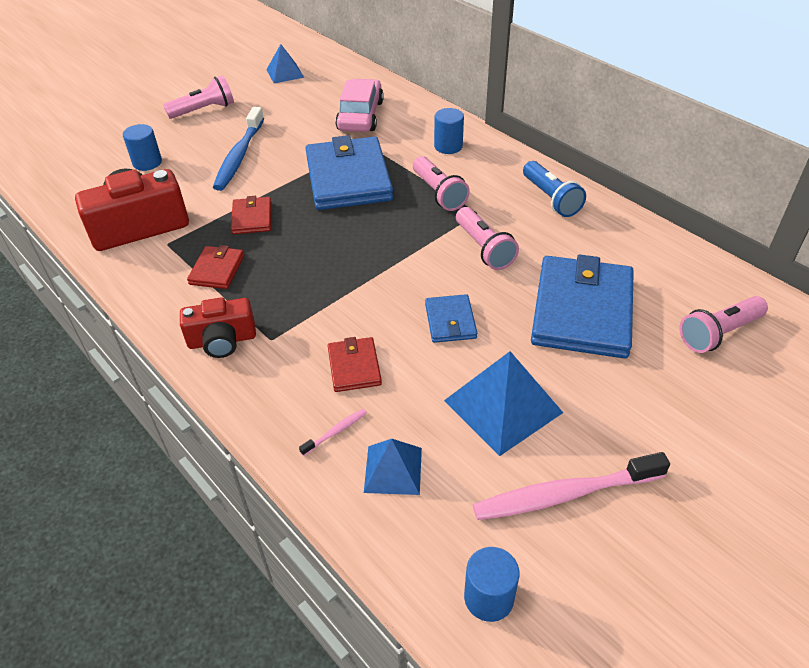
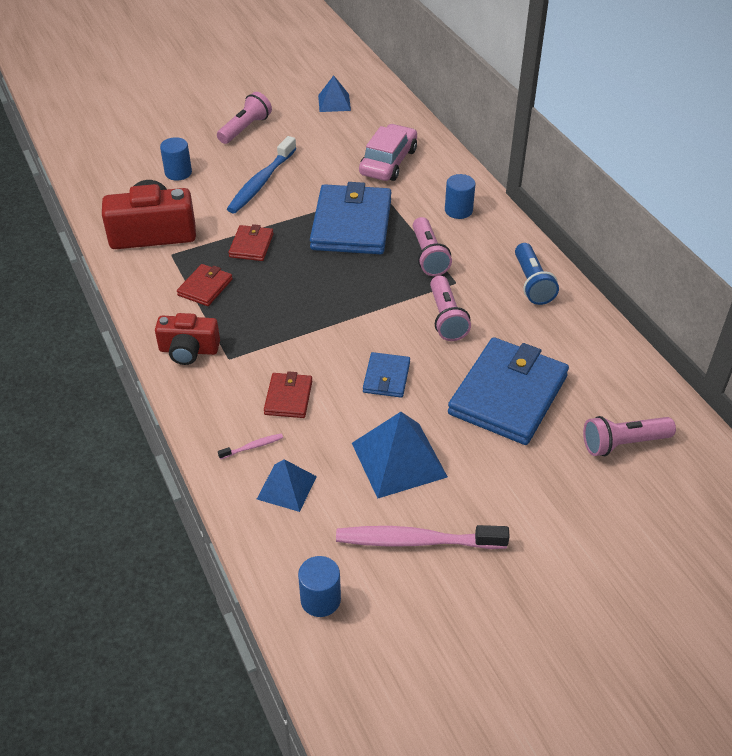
camera: 15 degrees right, 0 degrees up
(204, 110) = (245, 128): pink flashlight -> pink flashlight turned 45 degrees counterclockwise

